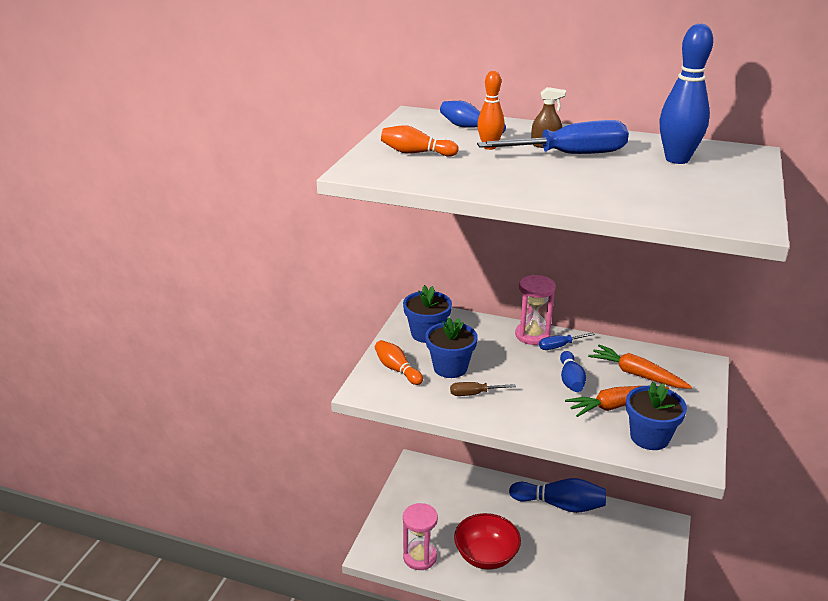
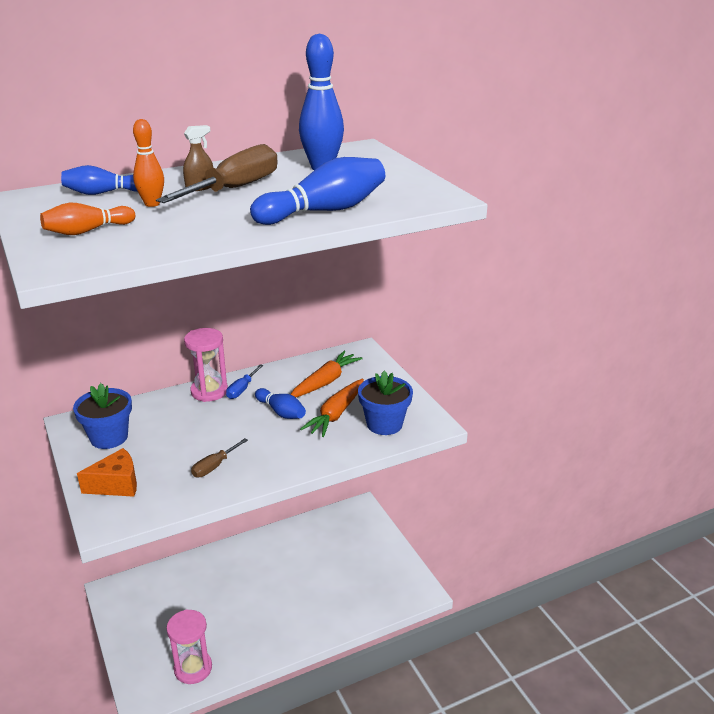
camera: 45 degrees left, 0 degrees up
(397, 369) = (116, 485): orange bowling pin -> orange cheese
(450, 368) = (167, 456): blue flower pot -> none
(486, 556) = (250, 625): red bowl -> none
(560, 505) = (271, 543): blue bowling pin -> blue bowling pin (324, 211)
(570, 155) = (234, 189): blue screwdriver -> brown screwdriver
(637, 374) = (325, 382): orange carrot -> orange carrot turned 135 degrees clockwise

